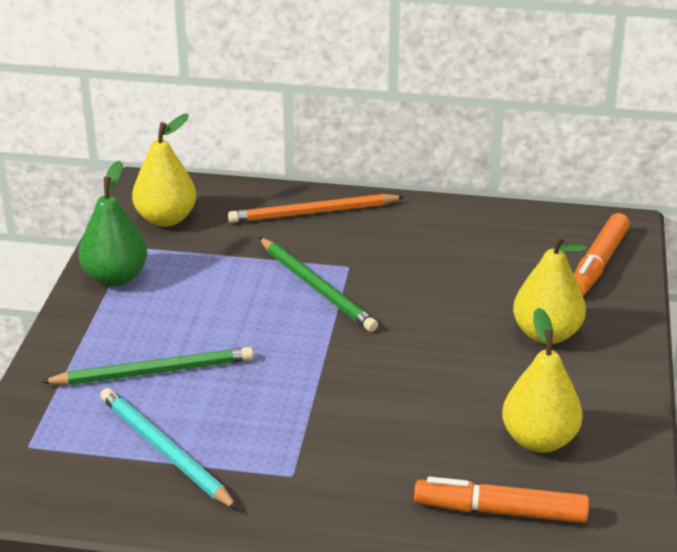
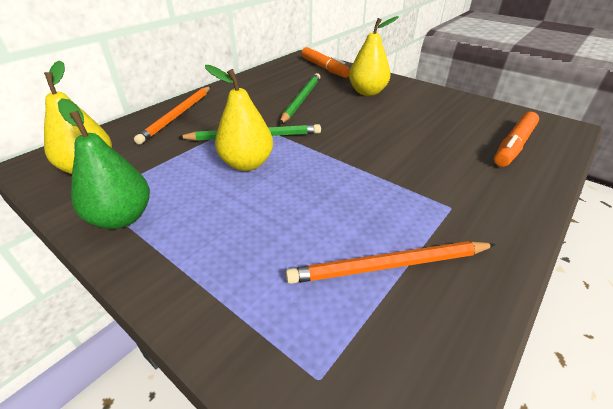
camera: 60 degrees left, 5 degrees up
(153, 372) = (274, 237): green pencil -> green pencil (301, 100)
(165, 451) = (390, 265): turquoise pencil -> orange pencil
(539, 440) = (454, 118): yellow pear -> yellow pear (247, 164)

